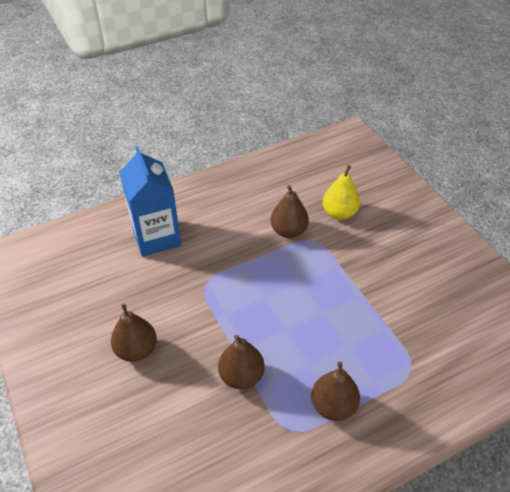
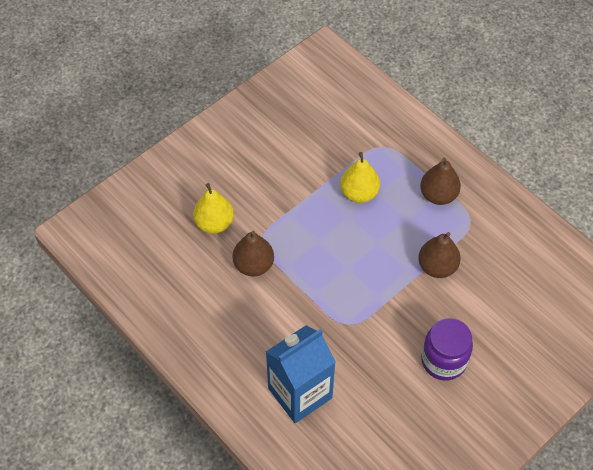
camera: 105 degrees left, 10 degrees up
(136, 350) = (443, 360): brown pear -> purple jar
(351, 329) = (359, 193): none -> yellow pear

